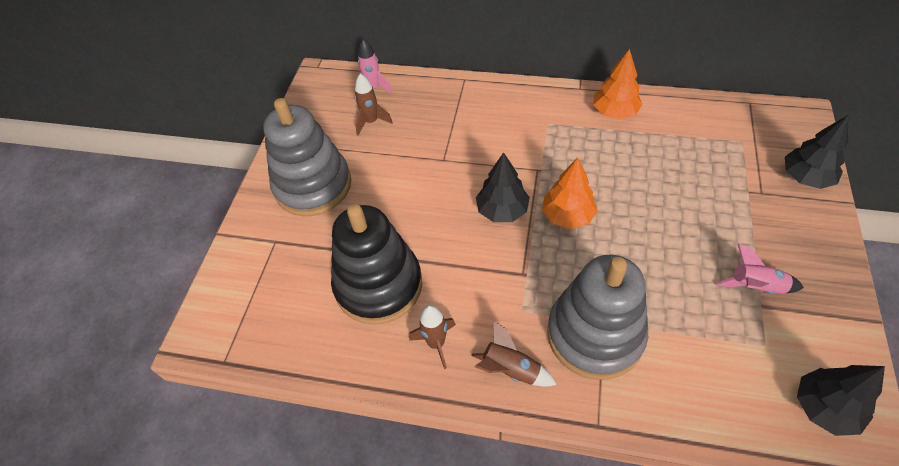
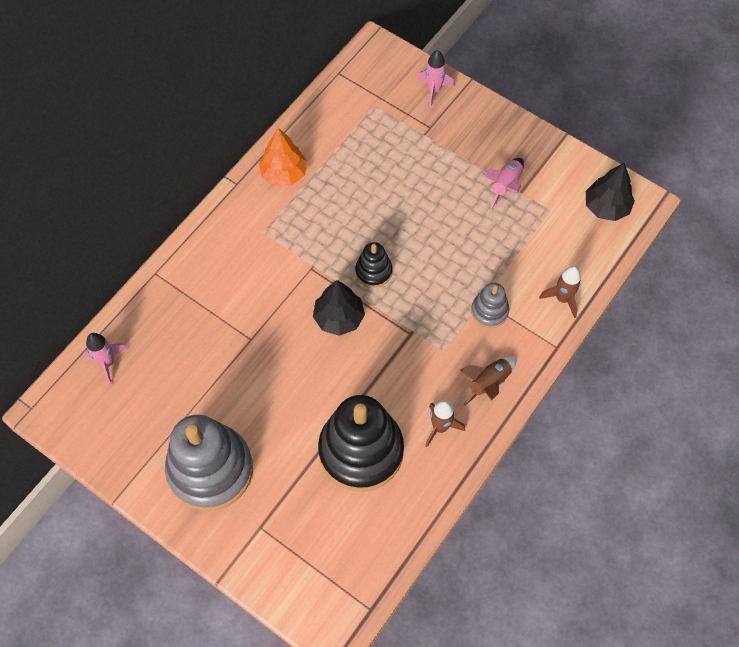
camera: 70 degrees left, 10 degrees up
(371, 122) = (157, 383): brown rocket -> brown rocket (562, 298)
(567, 216) = (373, 271): orange tree -> black stacking toy
(595, 335) = (489, 311): grey stacking toy -> grey stacking toy, size x0.47
(805, 177) = (433, 90): black tree -> pink rocket

